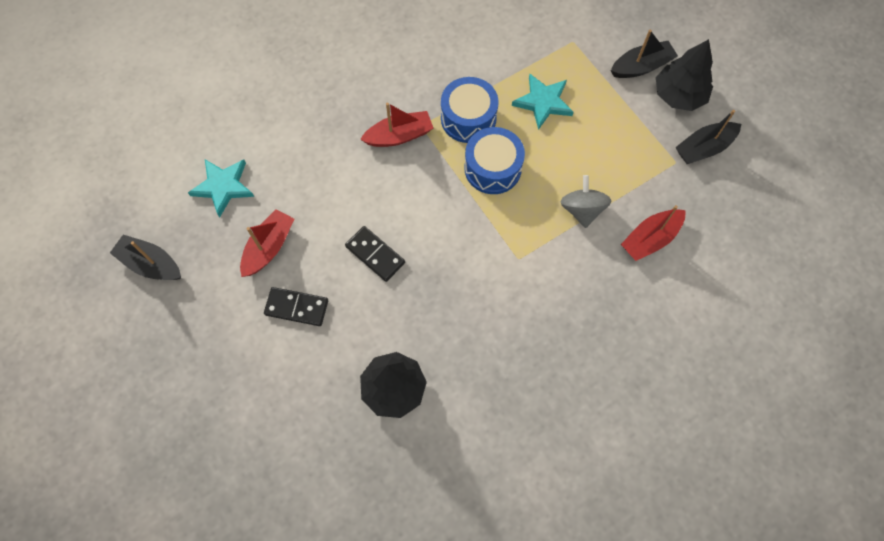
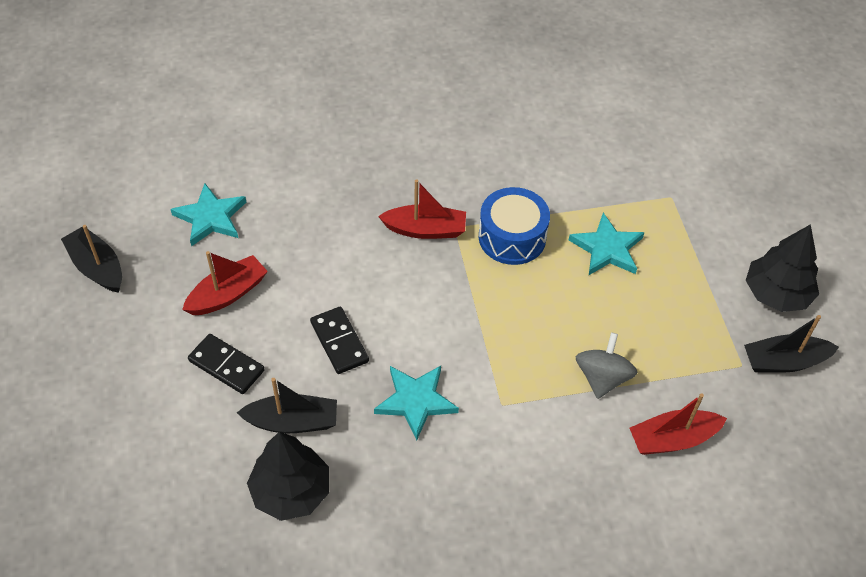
camera: 20 degrees right, 15 degrees down
(454, 280) = (416, 401): none -> turquoise star
(492, 168) = (516, 298): blue drum -> none
(641, 66) = (743, 248): black boat -> black boat (292, 422)

